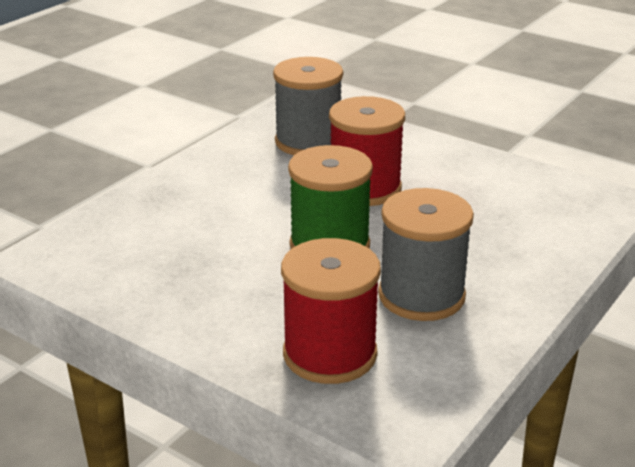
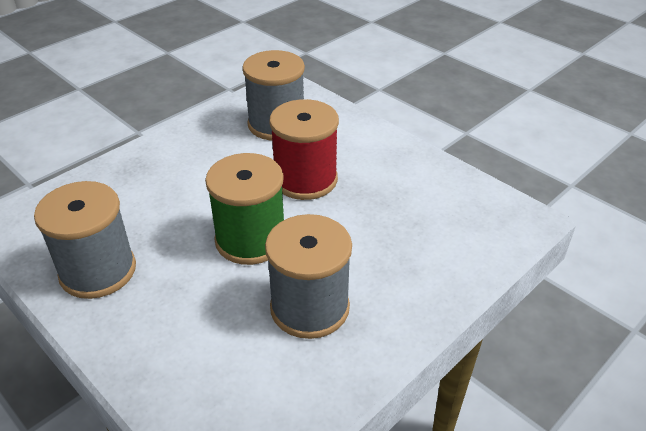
camera: 10 degrees right, 10 degrees up
(171, 289) = (98, 271): none -> grey spool
(330, 354) = (203, 364): red spool -> none

